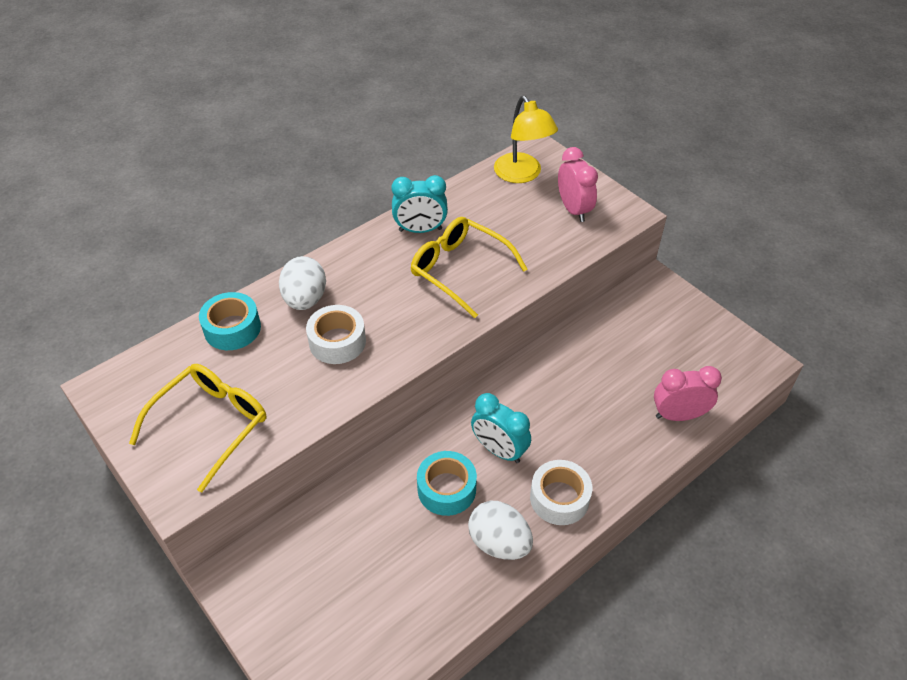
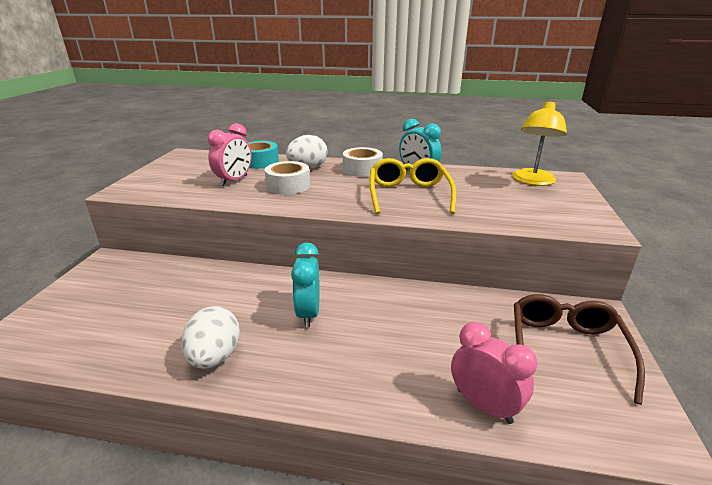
camera: 50 degrees right, 20 degrees down
(211, 424) = (183, 180): yellow glasses -> none
(446, 489) = (246, 306): turquoise tape -> none
(559, 498) = (293, 370): white tape -> white tape (362, 169)
(573, 210) = (547, 208): pink clock -> pink clock (234, 181)
(670, 332) = (565, 348): none -> brown glasses

